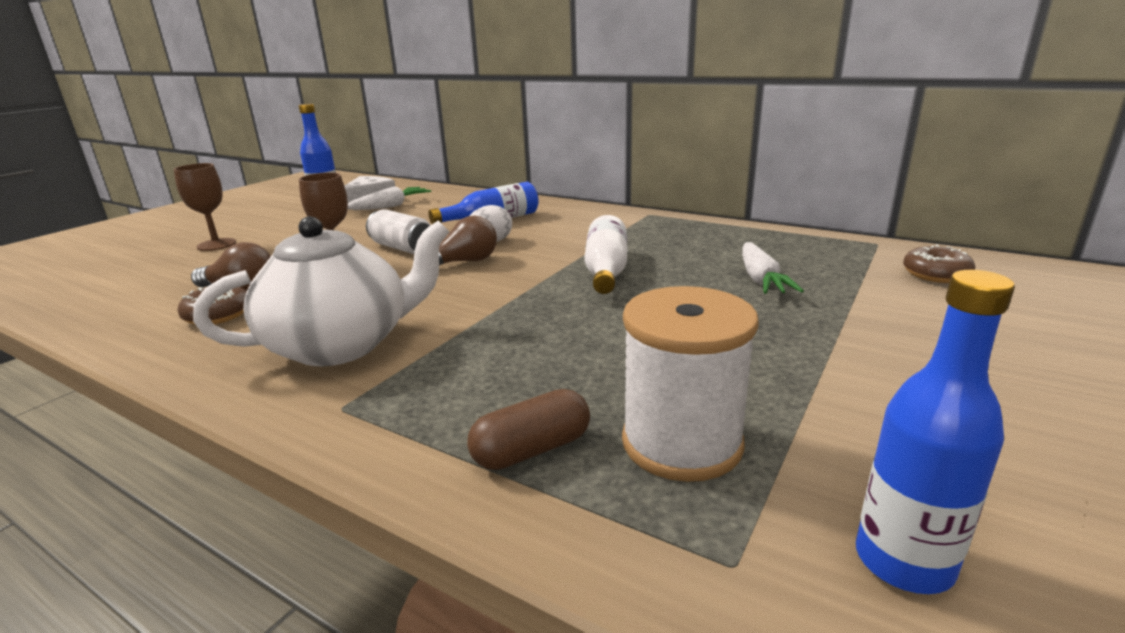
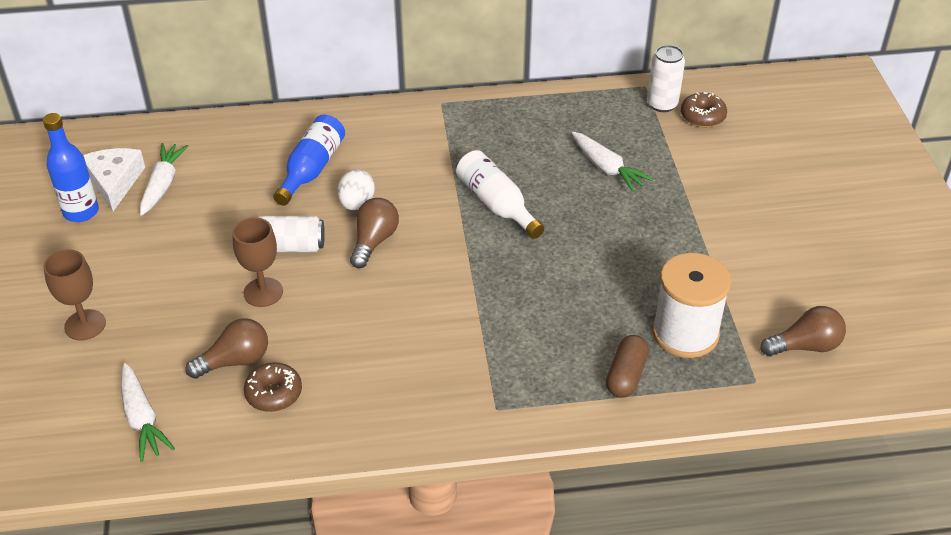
camera: 40 degrees left, 20 degrees up
(126, 295) = (142, 419): none -> white carrot
(342, 345) = (418, 368): white teapot -> none
(886, 257) = (662, 104): none -> white can
(903, 562) = (805, 346): blue bottle -> brown light bulb

